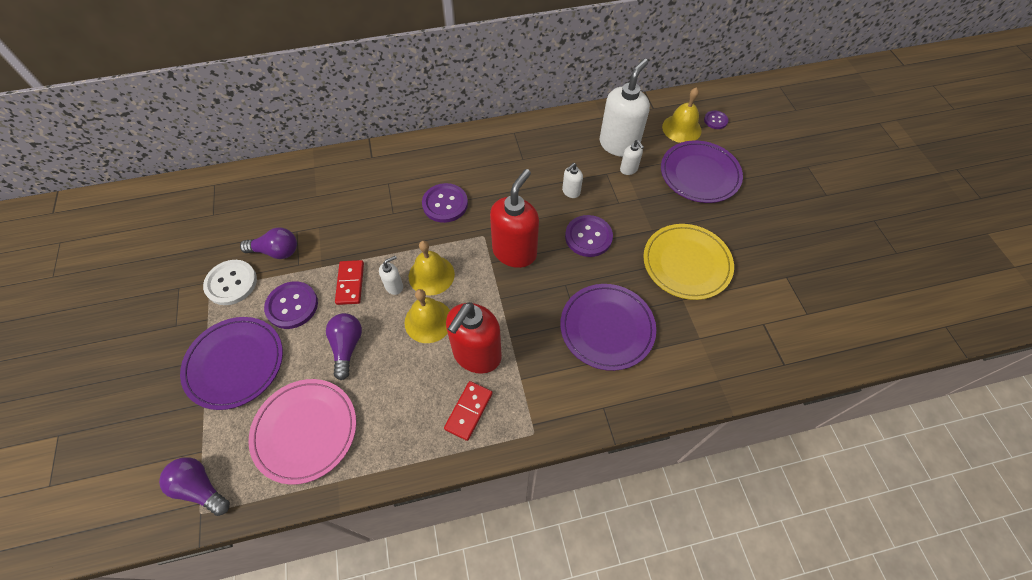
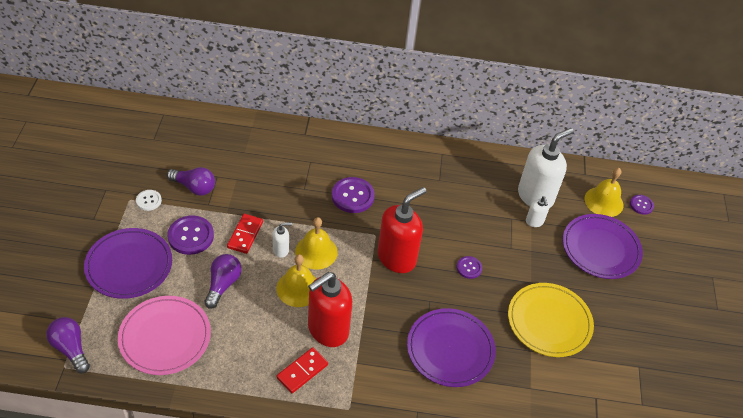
camera: 15 degrees right, 10 degrees down
(231, 283) = (148, 201): white button -> white button, size x0.57
(571, 192) = (471, 223): white soap dispenser -> none
(588, 237) = (469, 268): purple button -> purple button, size x0.57

